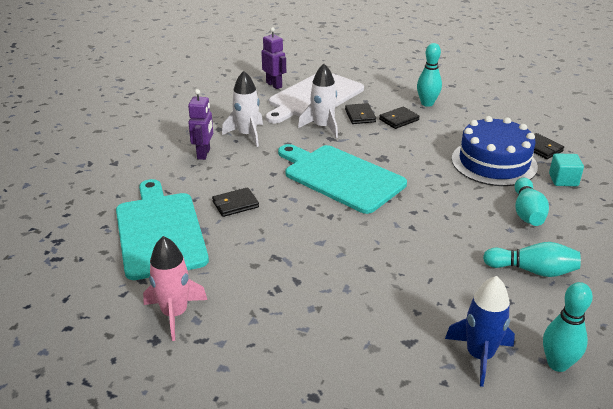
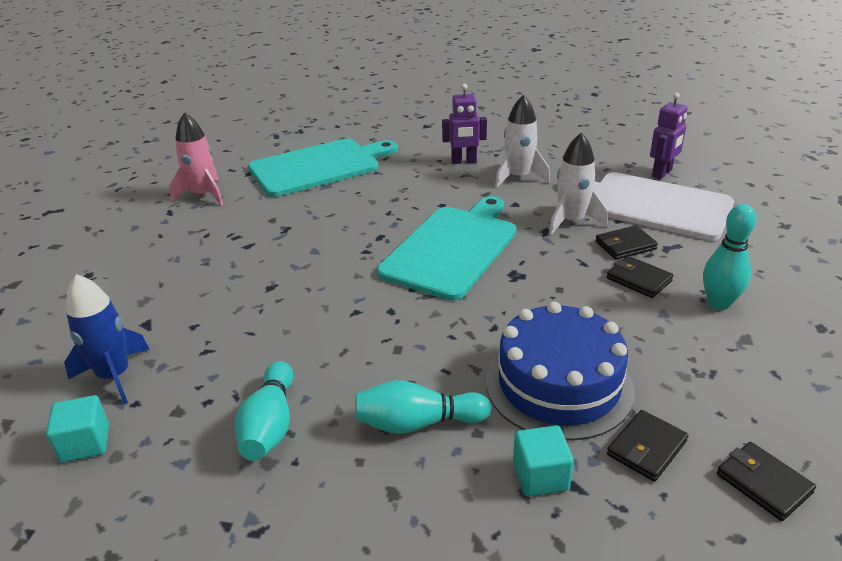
camera: 80 degrees right, 0 degrees up
(235, 204) = (373, 193): black wallet -> black wallet (763, 483)
(557, 364) = (85, 443): turquoise bowling pin -> turquoise cube

